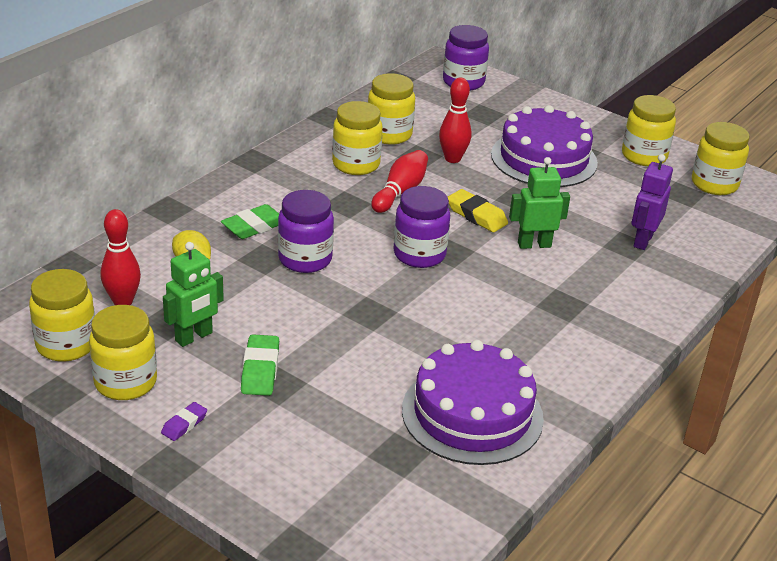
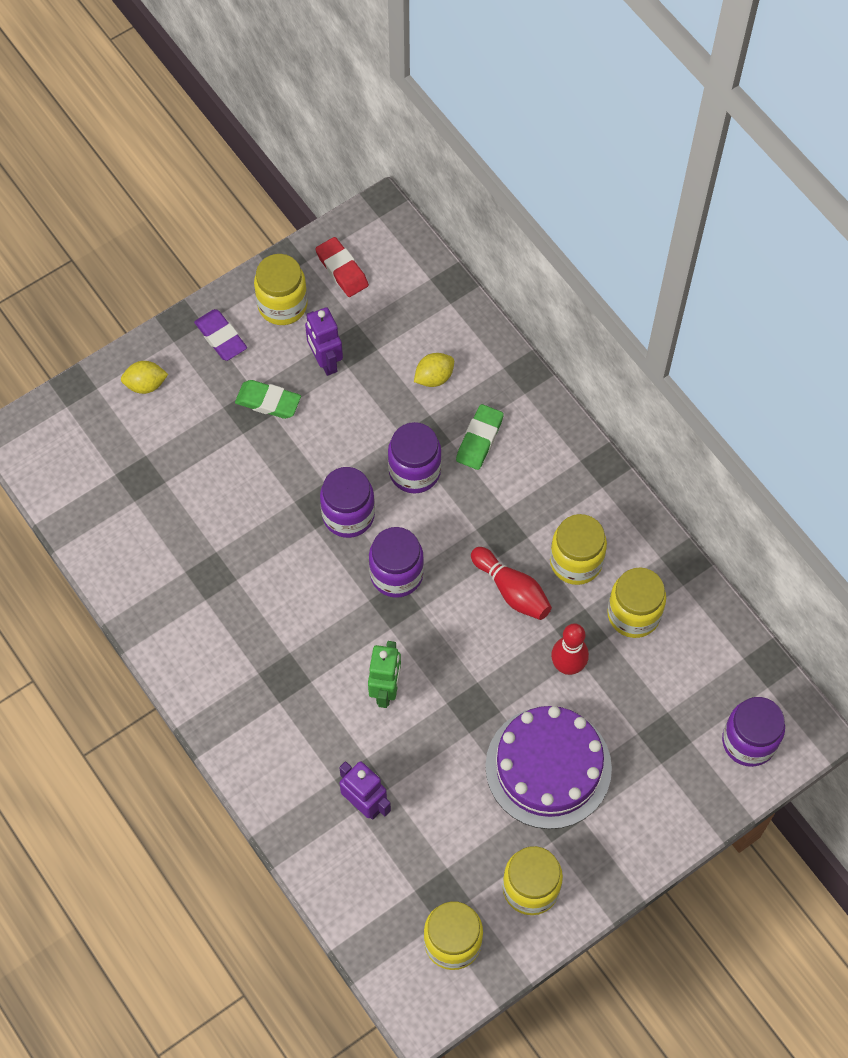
camera: 110 degrees right, 30 degrees up
(66, 345) = (342, 270): yellow jar -> red eraser
(123, 301) = (389, 316): red bowling pin -> none
(184, 424) = (221, 337): purple eraser -> purple eraser, size x1.66
(194, 337) = (325, 361): green robot -> purple robot
(254, 227) = (479, 439): green eraser -> green eraser turned 45 degrees clockwise
(271, 477) = (146, 384): none -> yellow lemon
(372, 292) = (348, 515): none -> purple jar
(472, 414) = (165, 546): purple cake -> none
(476, 215) = (451, 651): yellow eraser -> none

